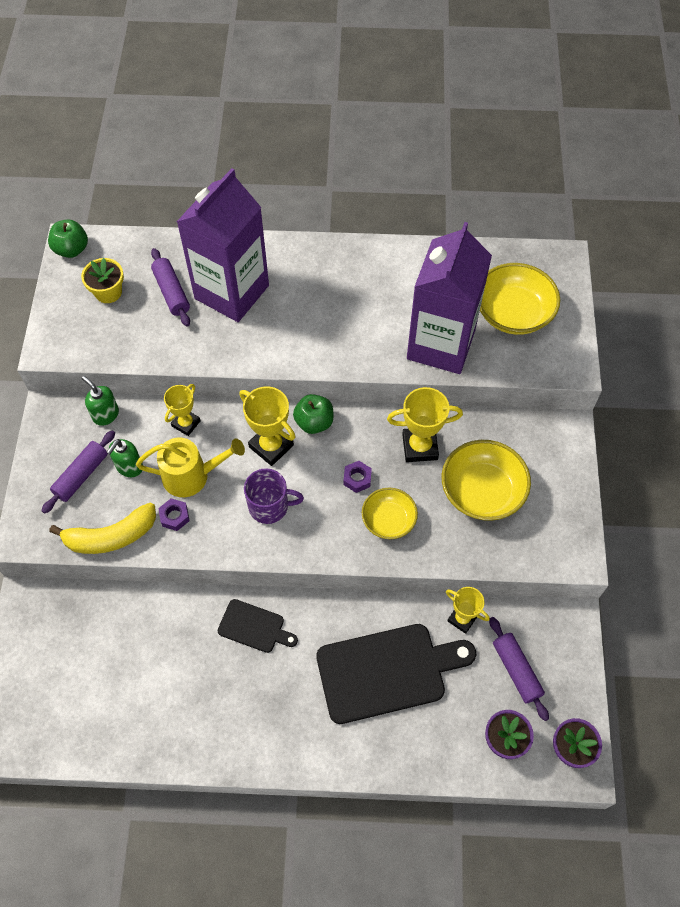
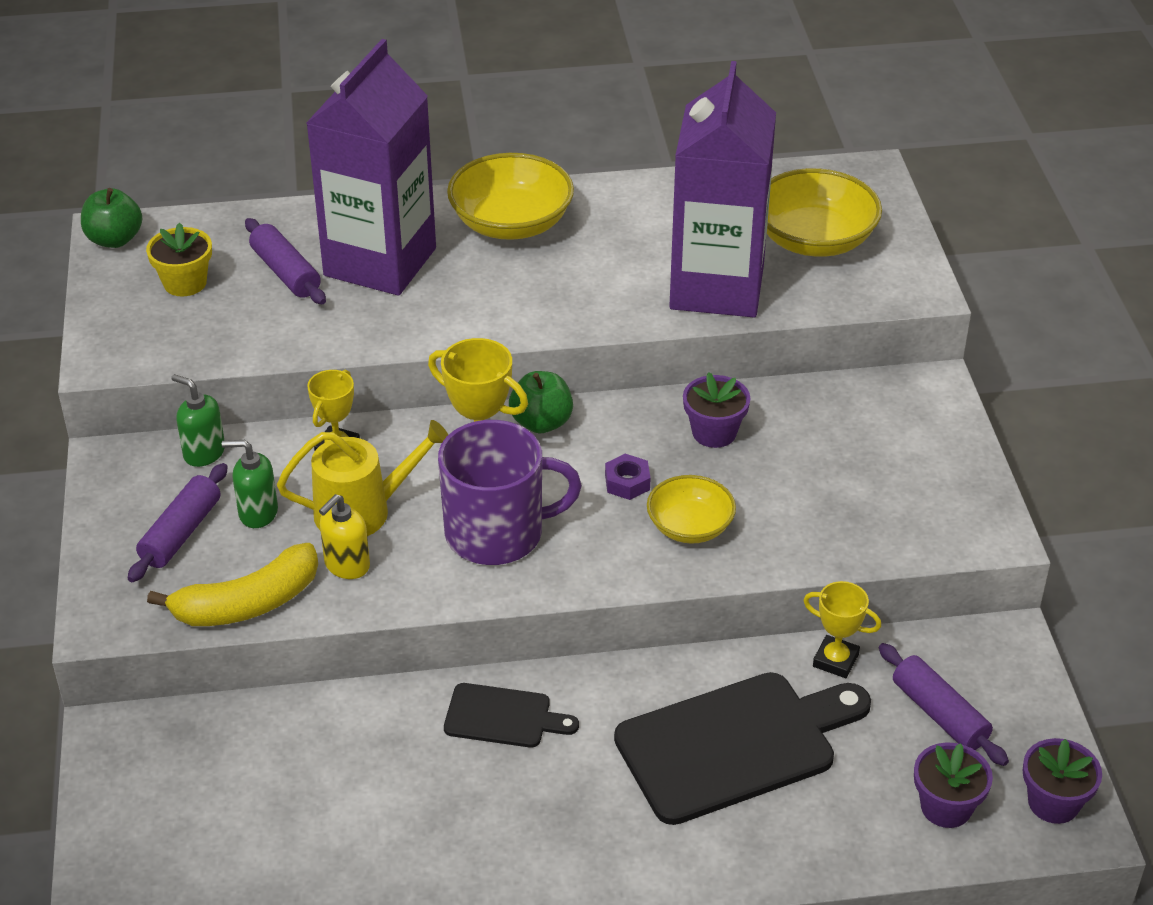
camera: 10 degrees left, 20 degrees down
(129, 467) = (258, 513): green soap dispenser -> green soap dispenser turned 75 degrees clockwise
(174, 516) = (346, 565): purple nut -> yellow soap dispenser
(270, 506) = (497, 533): purple mug -> purple mug, size x1.51
(420, 447) = (714, 432): yellow trophy -> purple flower pot
(482, 491) = (825, 474): yellow bowl -> yellow bowl (511, 223)

